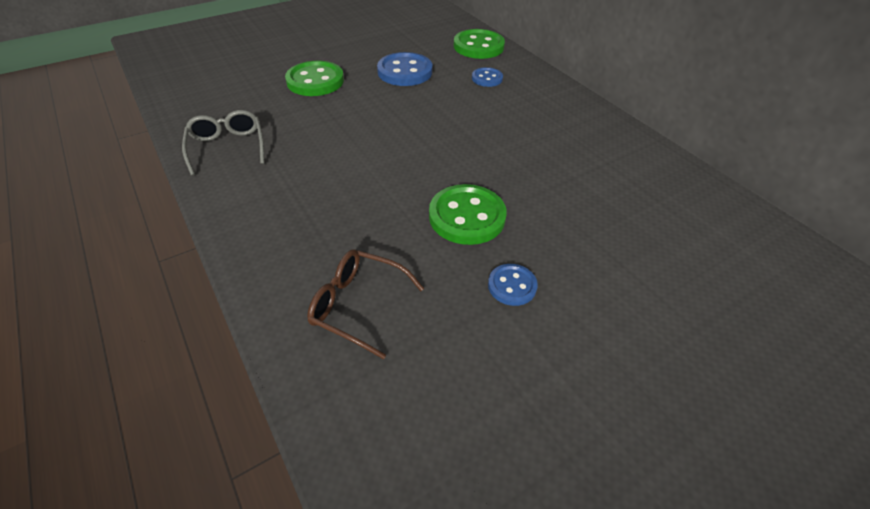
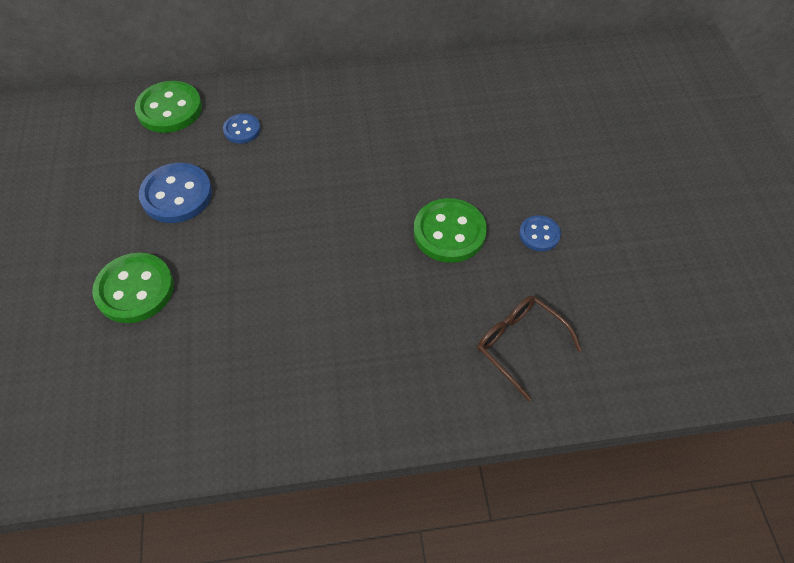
camera: 65 degrees left, 10 degrees up
(227, 147) = (227, 413): grey glasses -> none
(358, 305) = (520, 345): brown glasses -> brown glasses turned 90 degrees clockwise

